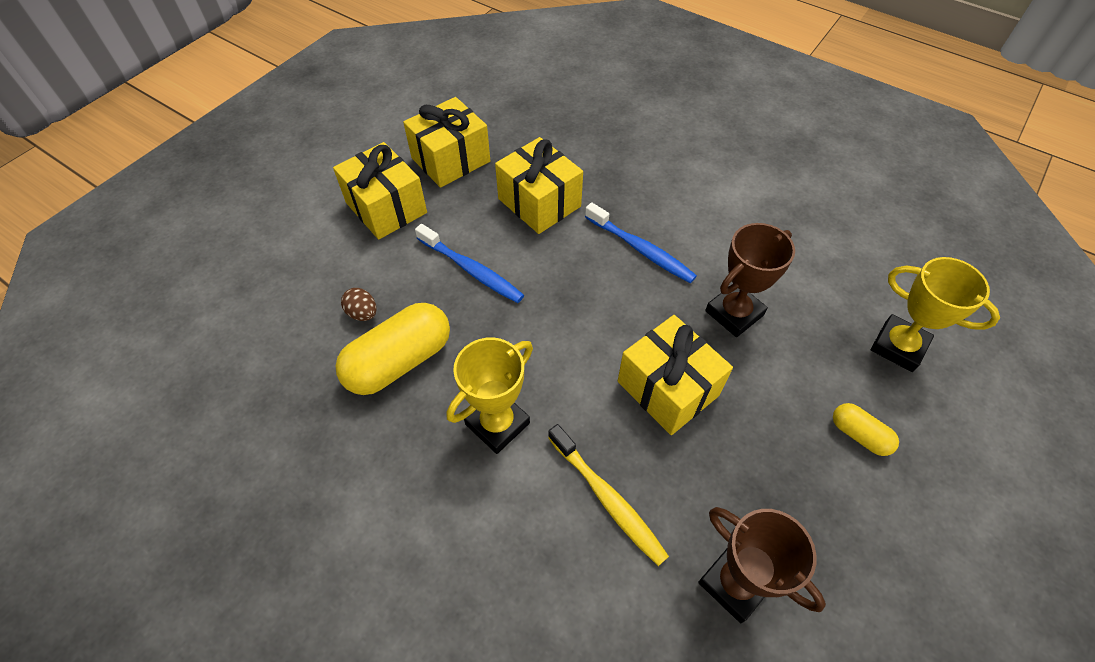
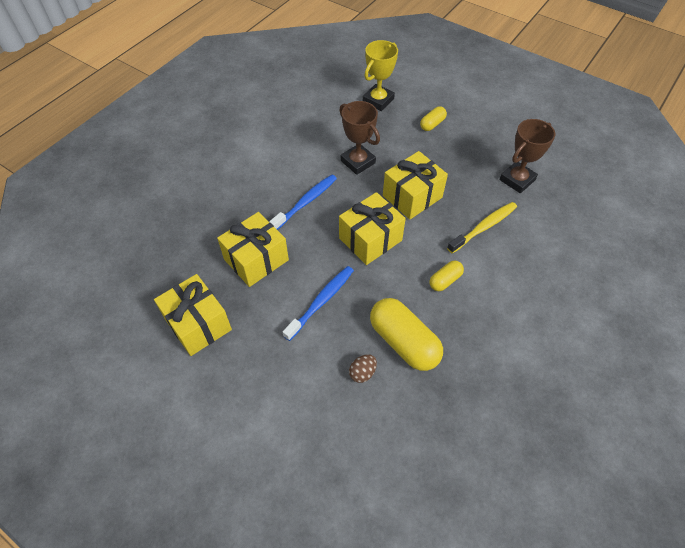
camera: 90 degrees left, 0 degrees up
(386, 208) = (251, 370): yellow gift -> yellow gift (370, 239)
(497, 424) = (445, 280): yellow trophy -> yellow capsule

